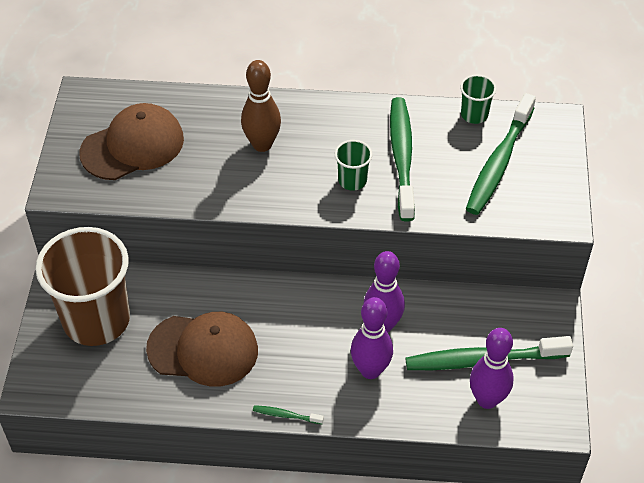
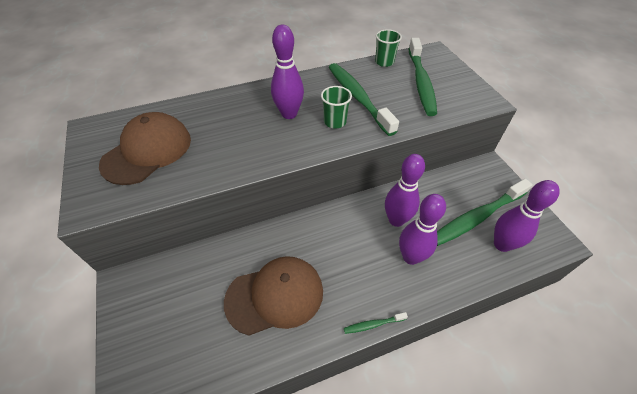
camera: 25 degrees left, 0 degrees up
(96, 320) = (169, 308): brown cup -> none
(262, 144) = (254, 119): brown bowling pin -> none
(306, 151) = (289, 114): none -> purple bowling pin

